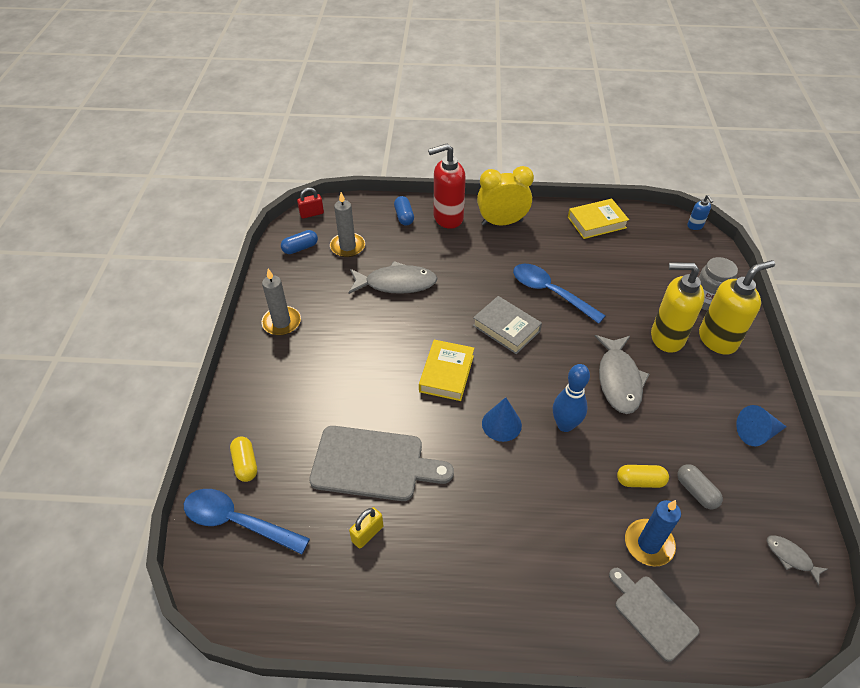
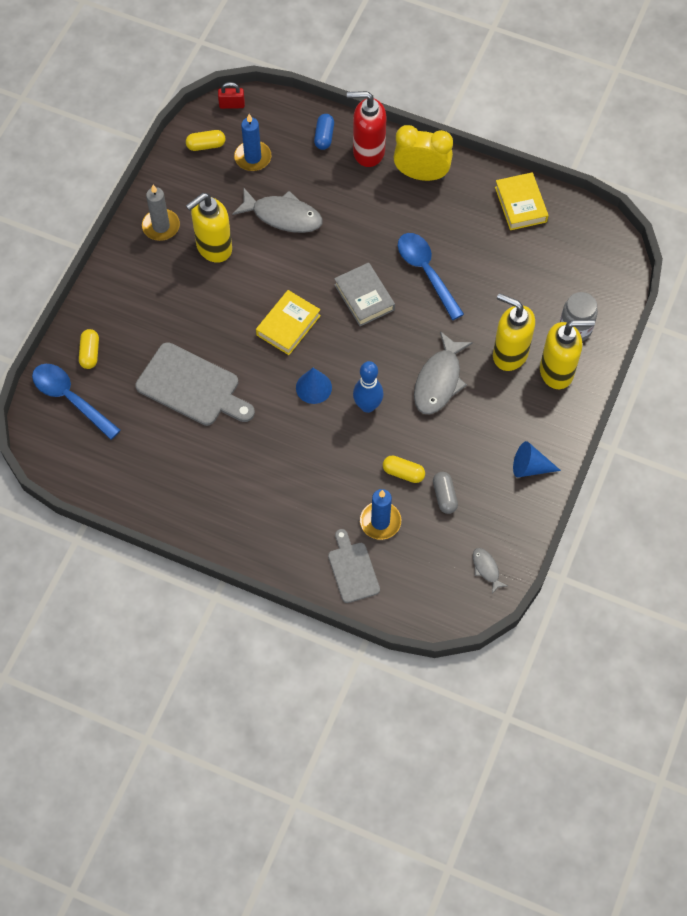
camera: 20 degrees right, 15 degrees up
(300, 248) = (206, 145): blue capsule -> yellow capsule
(341, 327) = (213, 248): none -> yellow soap dispenser
(347, 246) = (253, 157): grey candle -> blue candle
(367, 534) = (166, 441): yellow padlock -> none
(596, 222) = (520, 204): yellow book -> yellow book turned 75 degrees clockwise
(695, 226) = (622, 240): blue soap dispenser -> none

